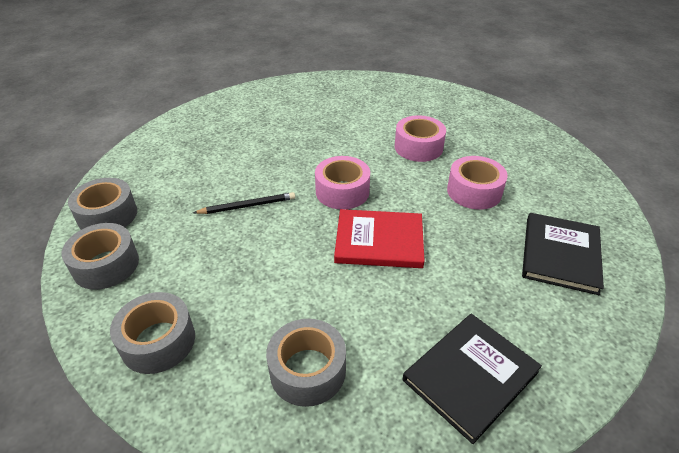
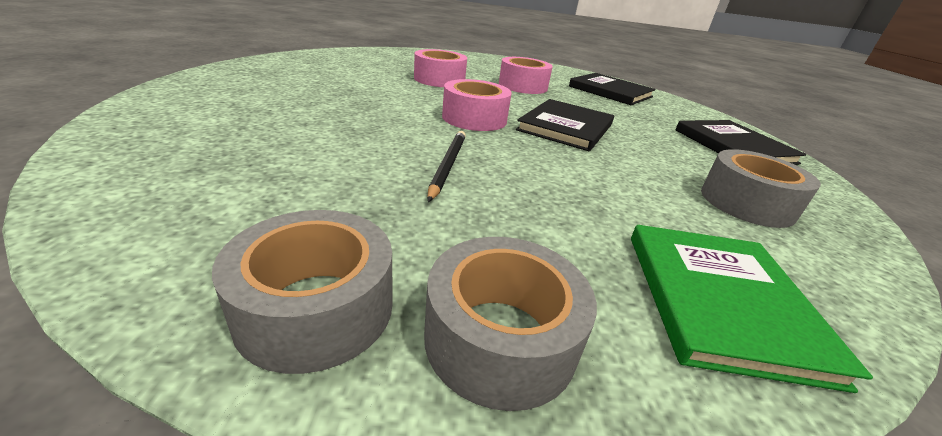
camera: 70 degrees left, 10 degrees down
(158, 341) = (720, 301): grey tape -> green book
(379, 241) = (566, 127): red book -> black book

